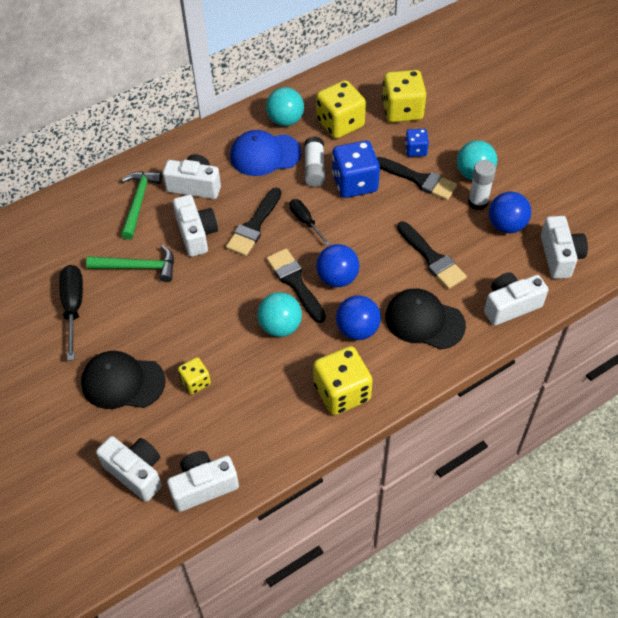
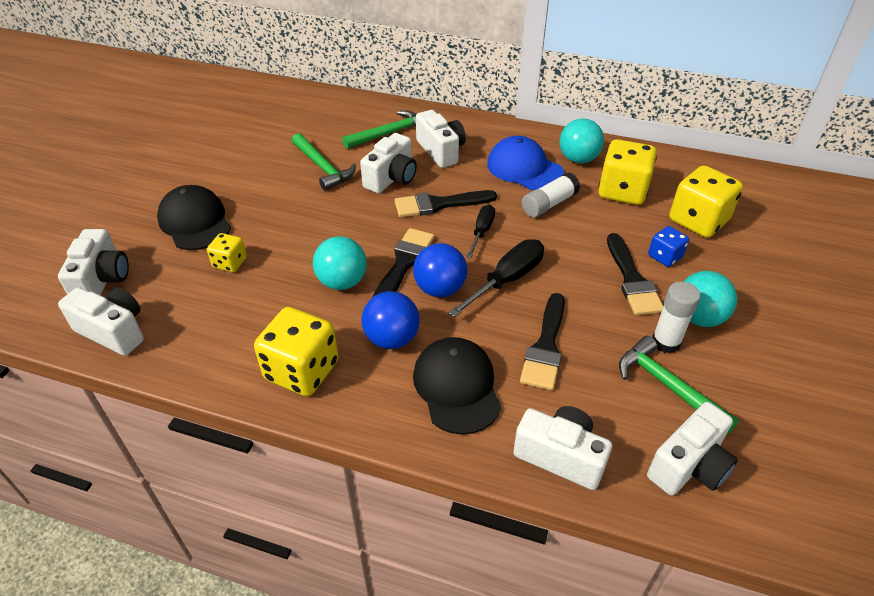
camera: 50 degrees right, 10 degrees down
(73, 307) = (249, 158): black screwdriver -> black screwdriver (507, 280)
(355, 183) = (567, 238): blue dice -> none
(506, 225) = (668, 386): blue ball -> green hammer

